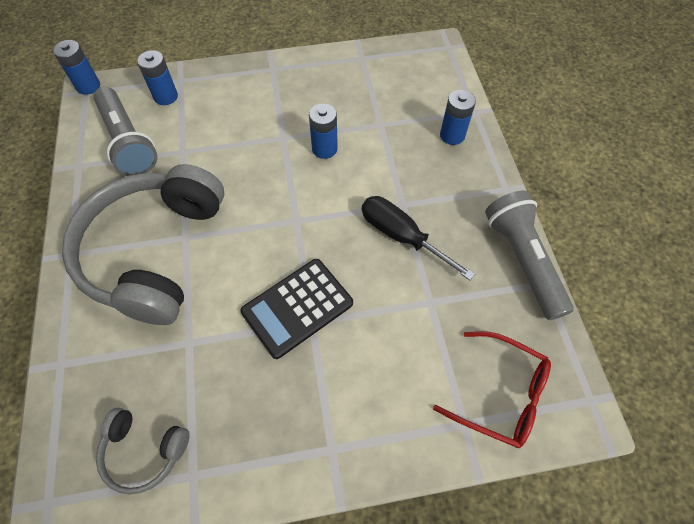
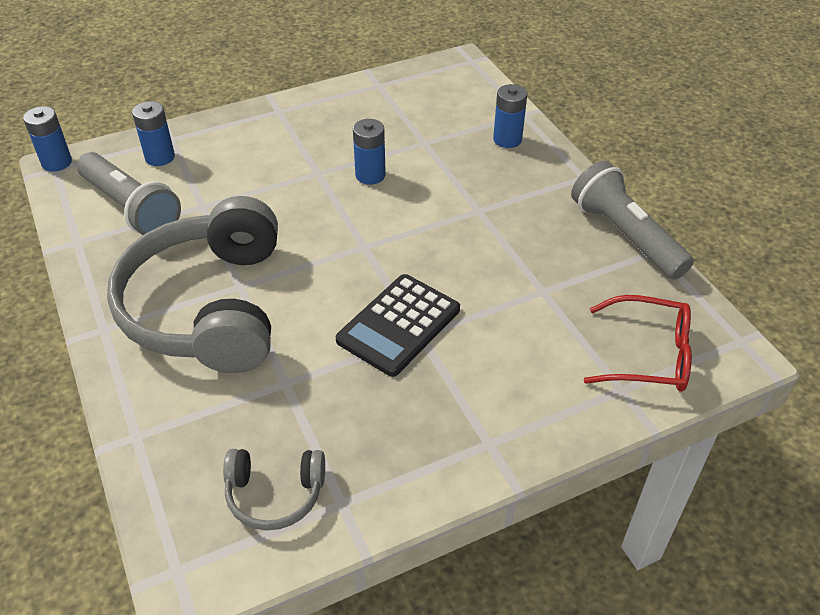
camera: 15 degrees left, 15 degrees down
(401, 236) = (488, 239): black screwdriver -> none

